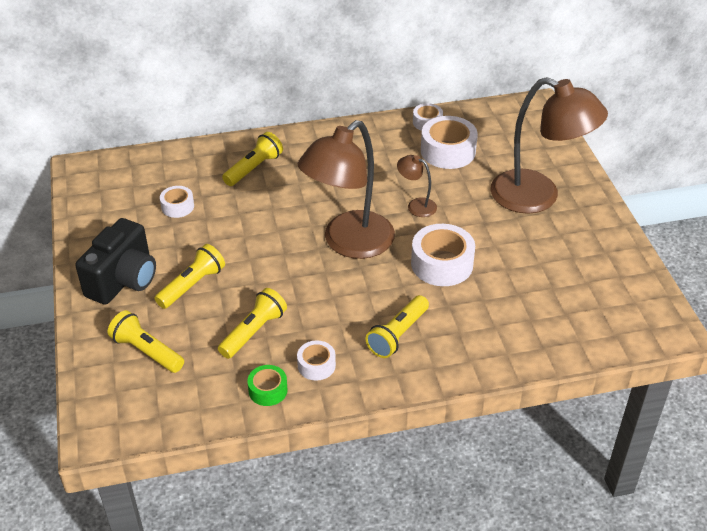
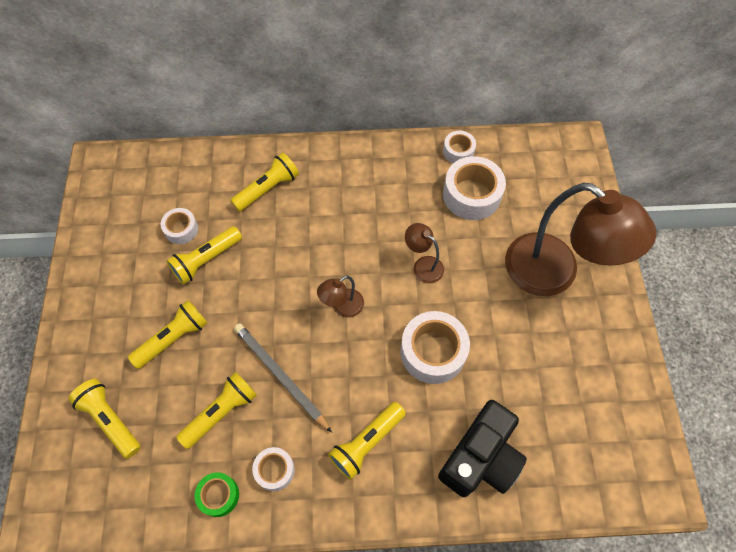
camera: 10 degrees right, 20 degrees up
(123, 280) = (108, 320): black camera -> black camera (480, 458)
(208, 226) = (206, 260): none -> yellow flashlight
(303, 299) = (280, 376): none -> grey pencil
(349, 243) = (342, 307): brown lamp -> brown lamp, size x0.43

